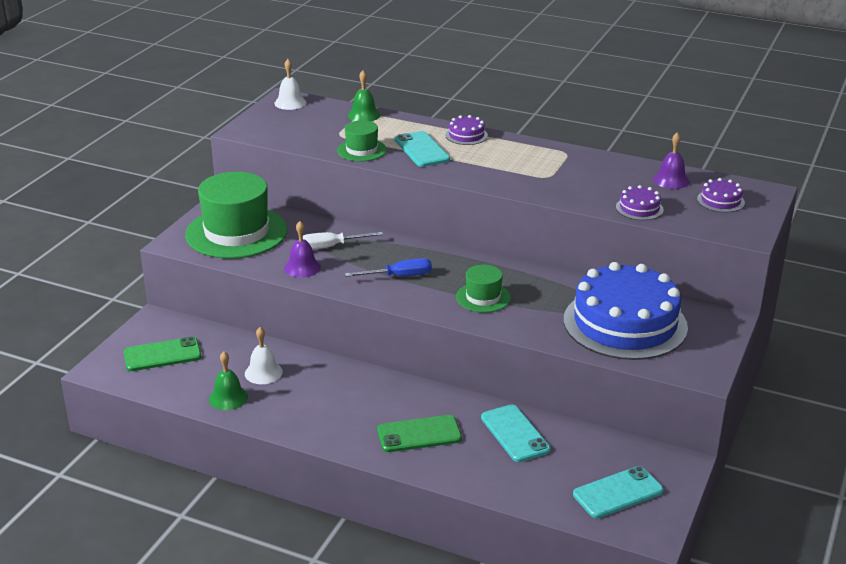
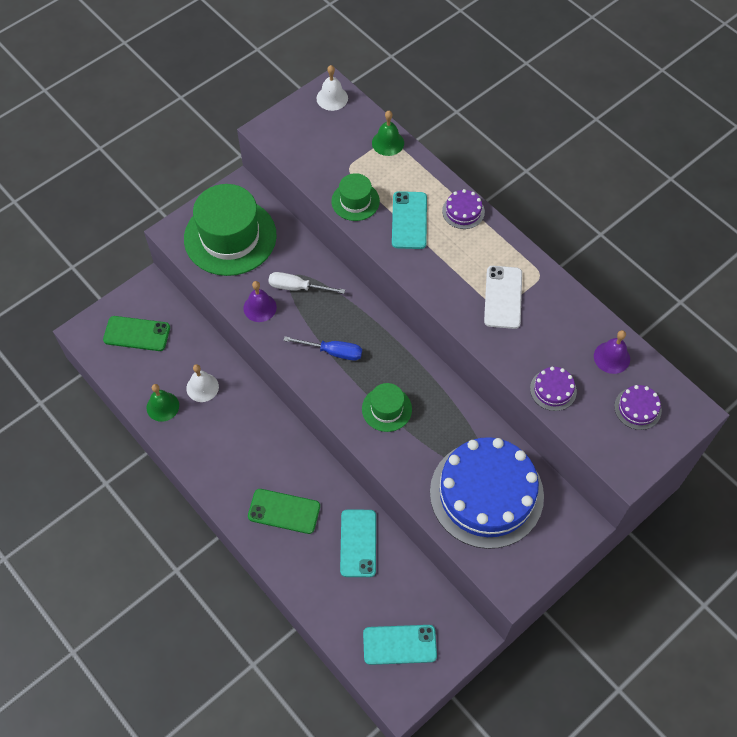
camera: 25 degrees right, 30 degrees up
(546, 171) = (503, 297): none -> white phone

